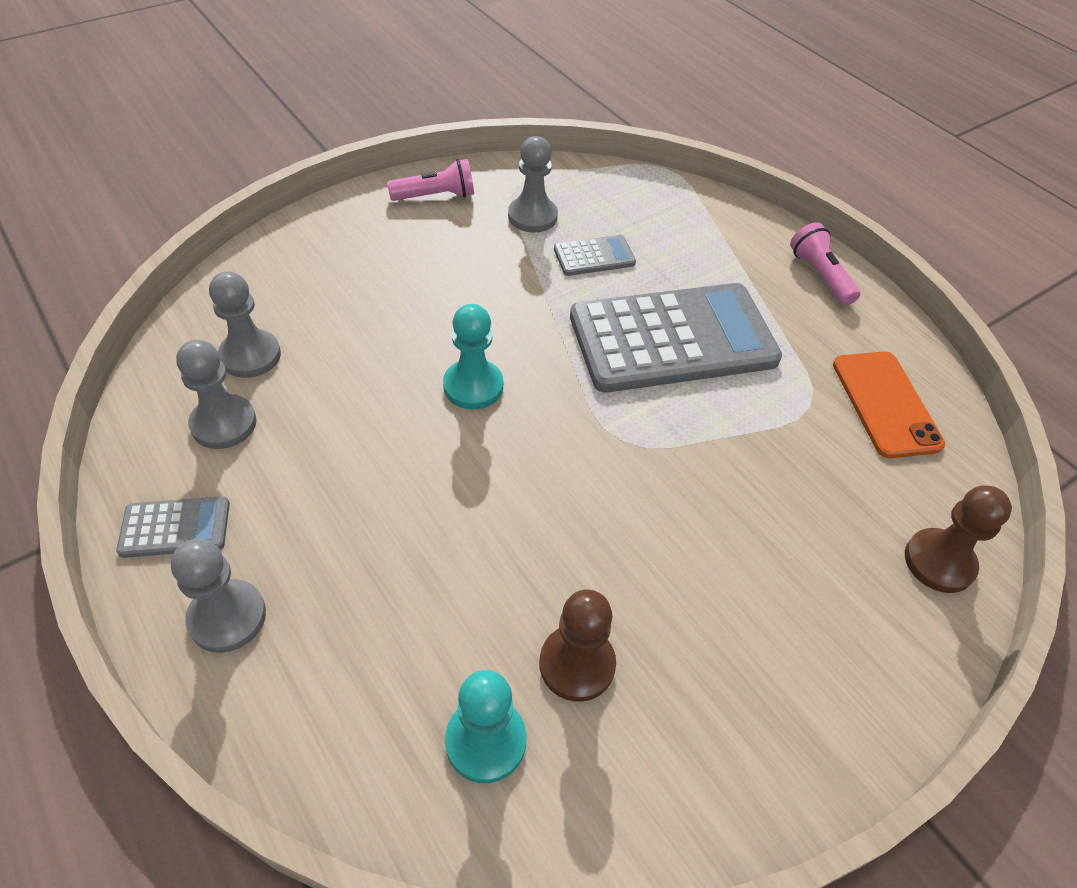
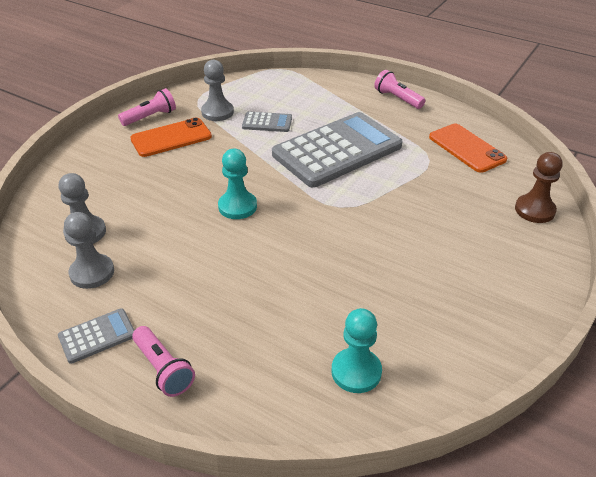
camera: 20 degrees left, 10 degrees down
(227, 617) = (163, 369): grey pawn -> pink flashlight
(445, 240) = (171, 138): none -> orange phone
(577, 664) = (382, 318): brown pawn -> none
(594, 256) = (267, 123): grey calculator -> grey calculator turned 45 degrees clockwise

